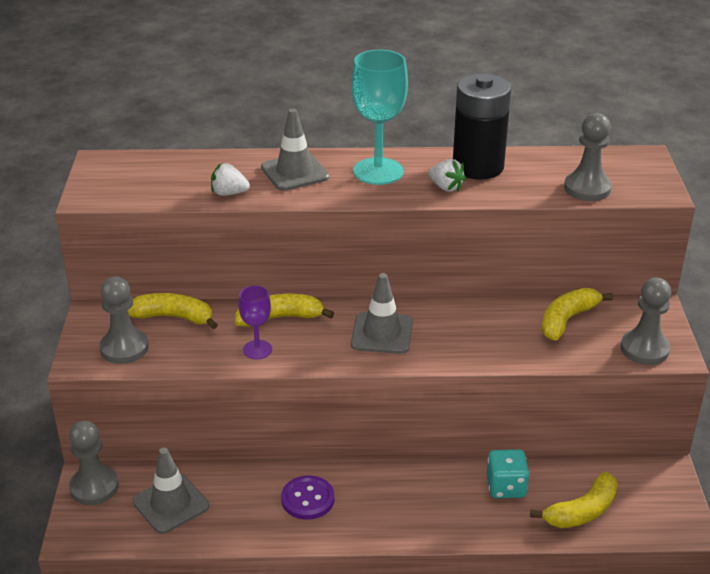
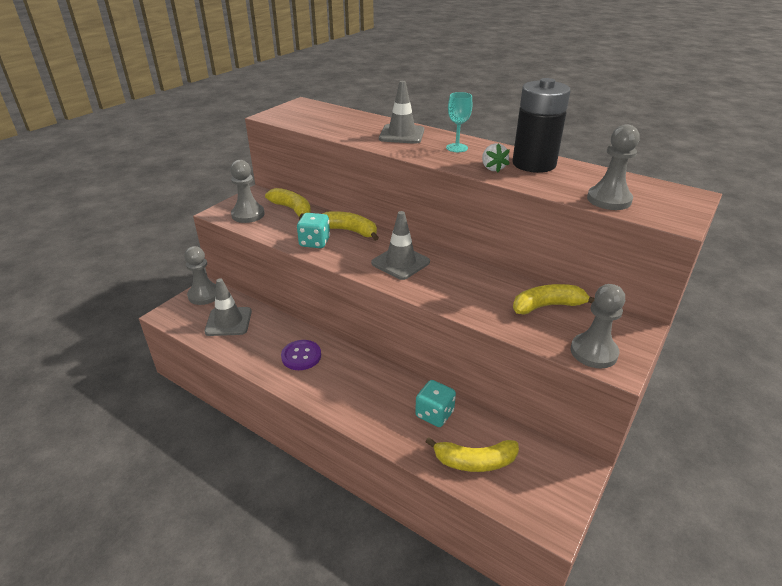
camera: 35 degrees right, 0 degrees up
(229, 193) = (347, 134): white strawberry -> none
(257, 350) = (314, 242): purple goblet -> turquoise dice
(378, 171) = (457, 148): turquoise goblet -> turquoise goblet, size x0.55

